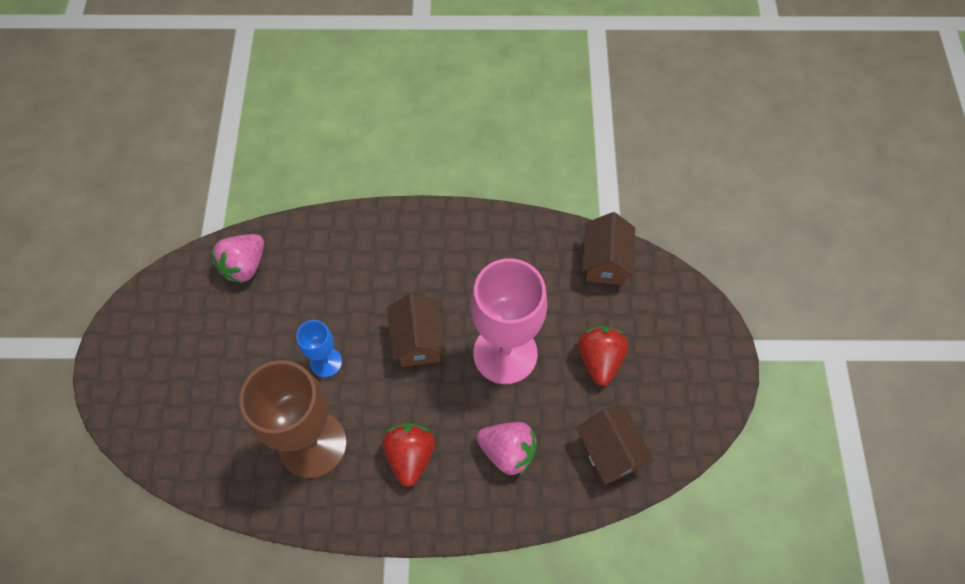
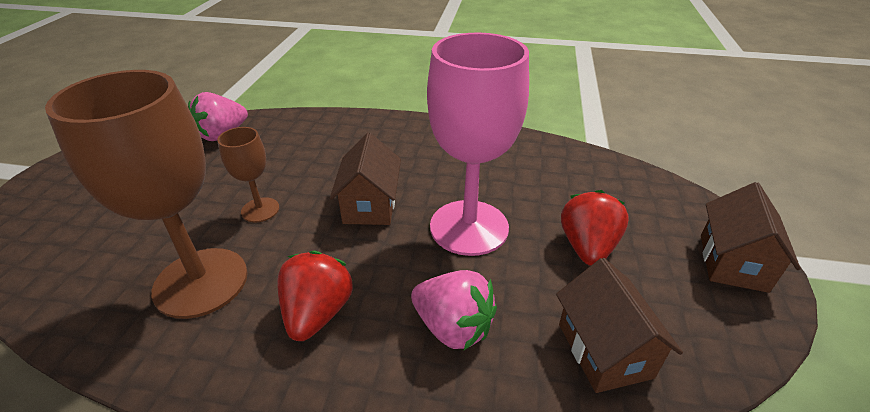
camera: 10 degrees right, 25 degrees down
(326, 362) = (260, 210): blue goblet -> brown goblet
(605, 262) = (592, 168): brown house -> brown house (732, 262)

